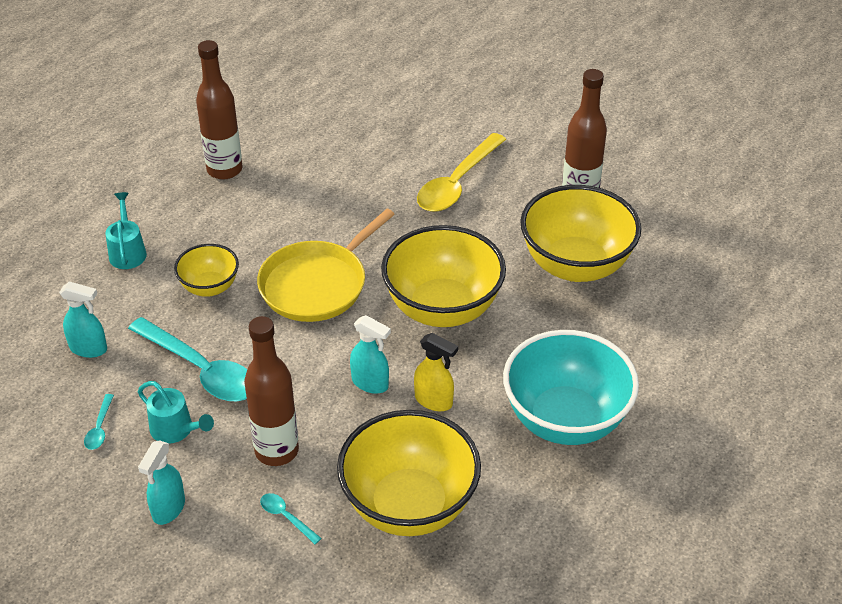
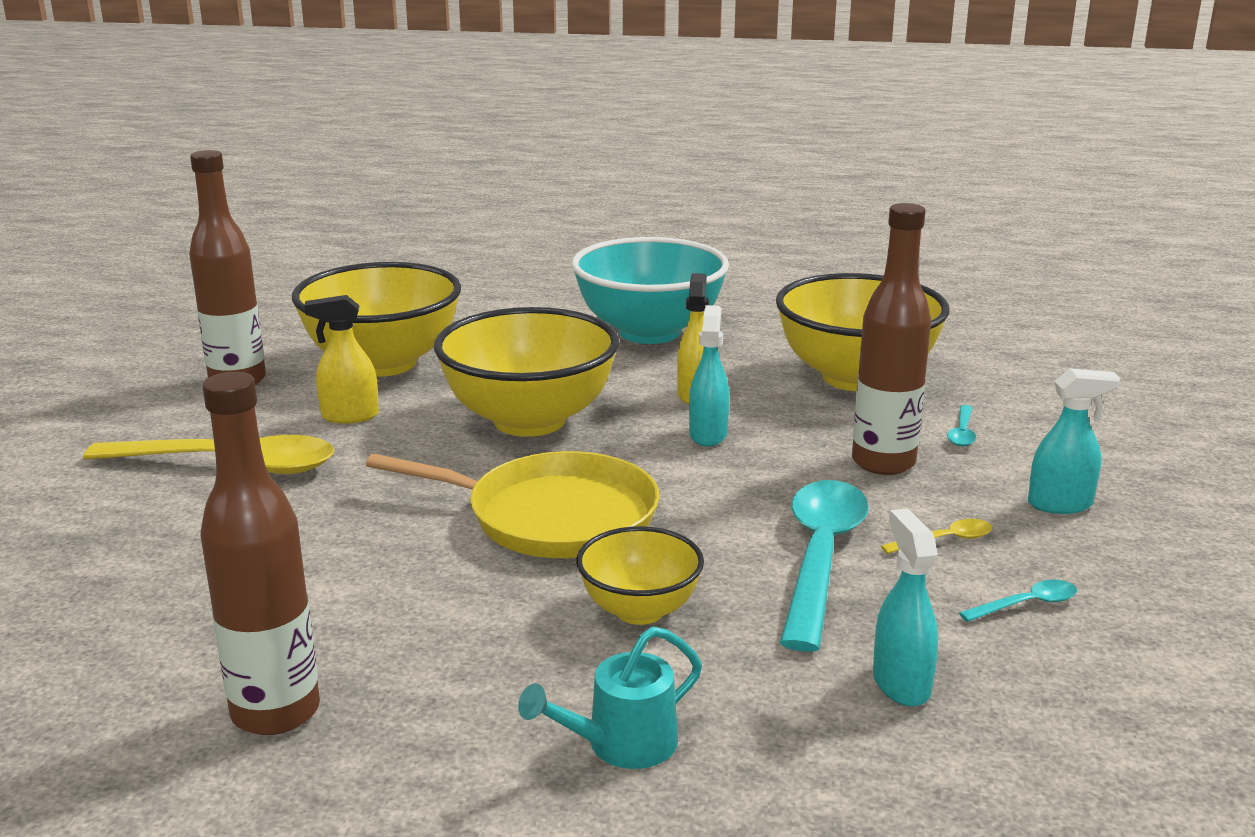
camera: 115 degrees left, 20 degrees down
(176, 430) = (945, 540): turquoise watering can -> yellow spoon
(496, 235) = (349, 416): none -> yellow spray bottle

